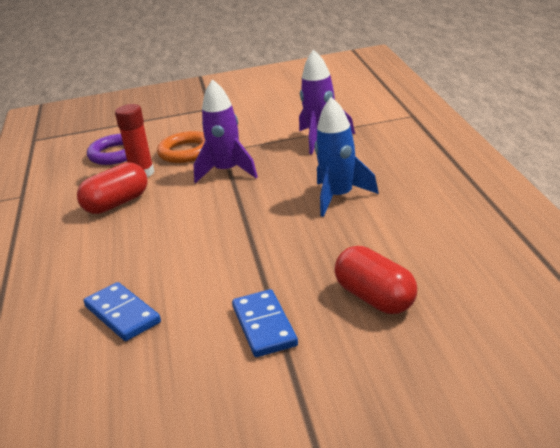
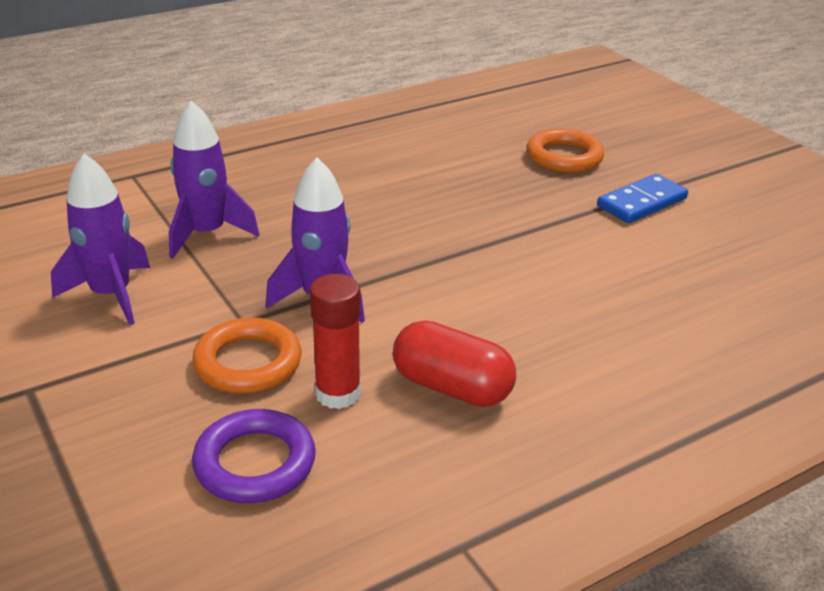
camera: 115 degrees left, 5 degrees up
(122, 314) = (691, 291): blue domino -> none
(272, 118) = (111, 295): none -> purple rocket
(339, 197) = (381, 197): blue rocket -> none
(376, 298) = (564, 157): red capsule -> orange ring

